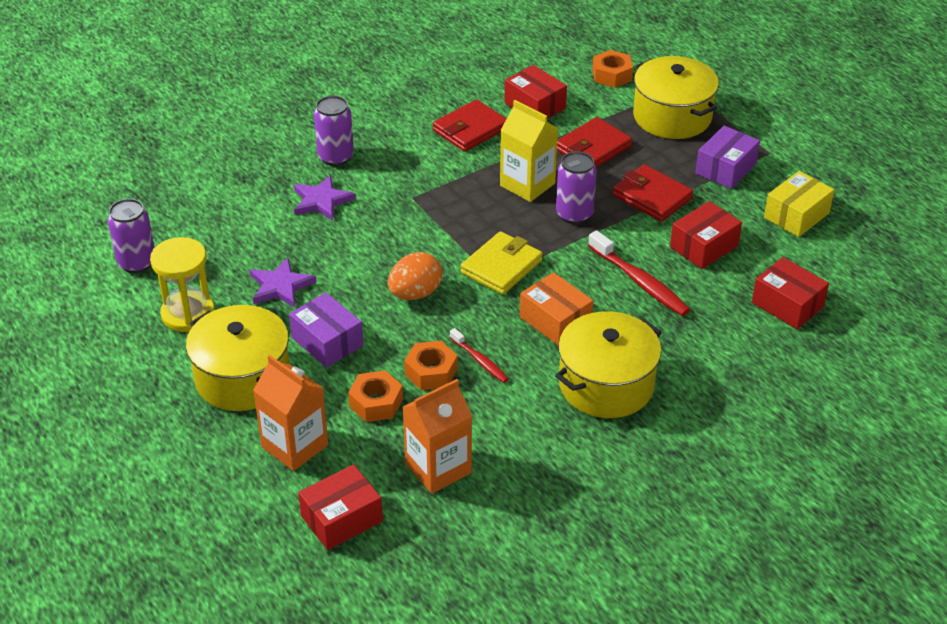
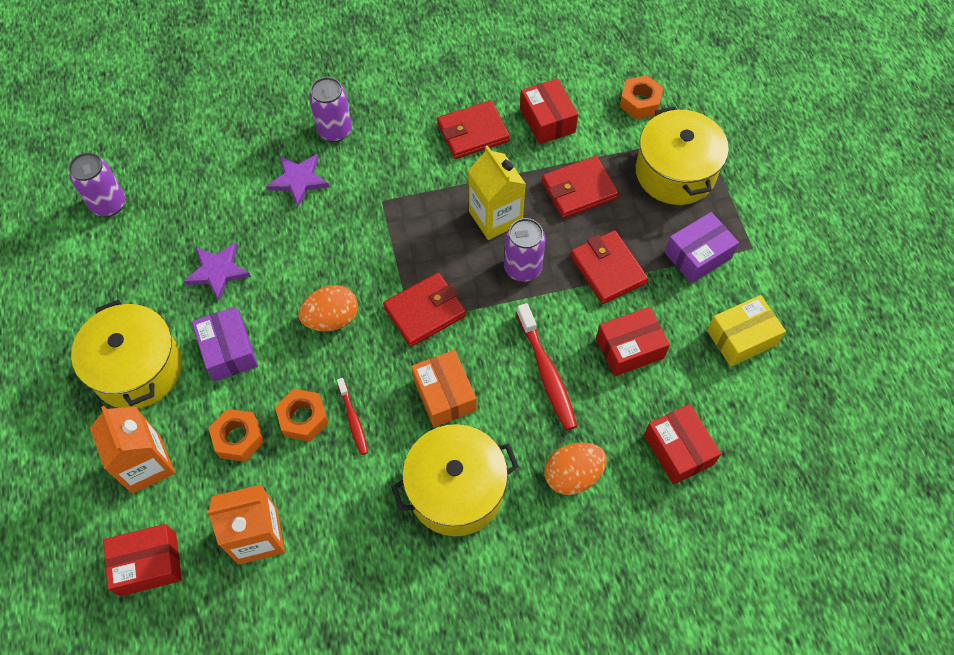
camera: 20 degrees right, 20 degrees up
(188, 314) = (125, 278): yellow hourglass -> none
(501, 266) = (425, 311): yellow wallet -> red wallet
(705, 346) = (572, 475): none -> orange egg

